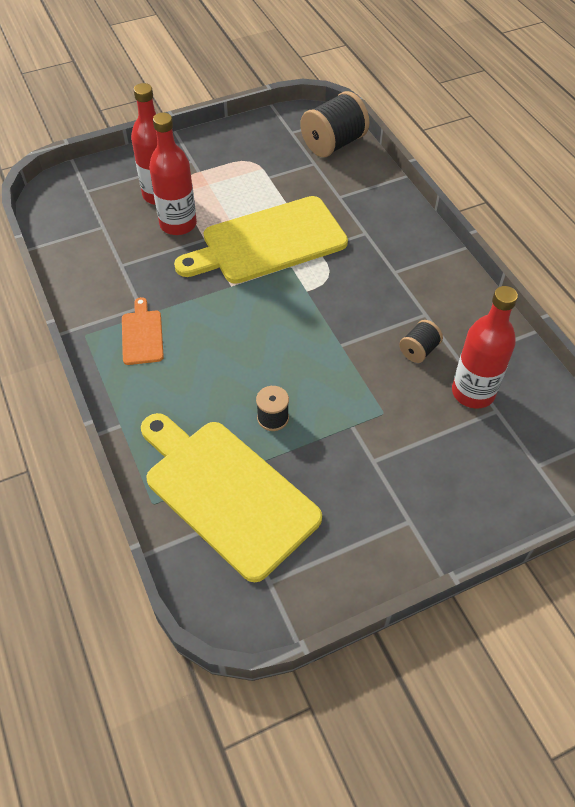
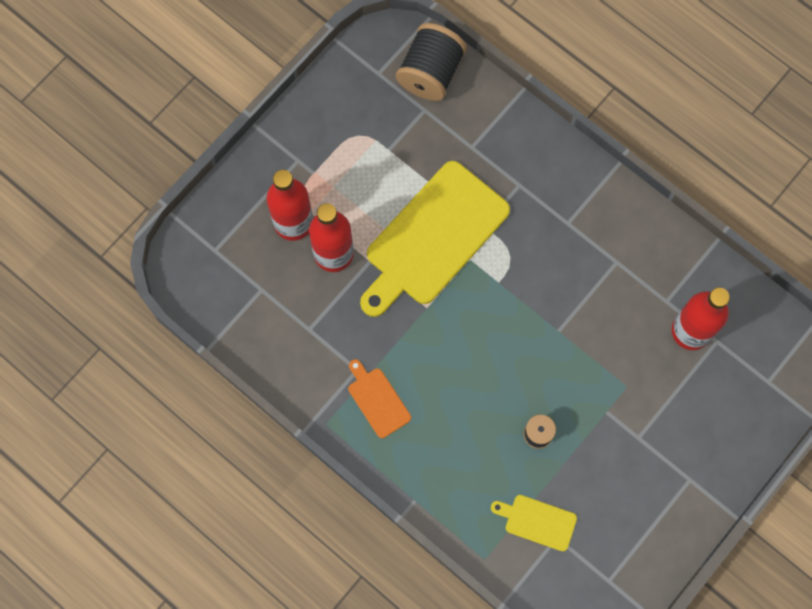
camera: 25 degrees left, 20 degrees up
(227, 493) = (537, 521): yellow cutting board -> yellow cutting board, size x0.45
(419, 350) = (628, 306): black spool -> none

